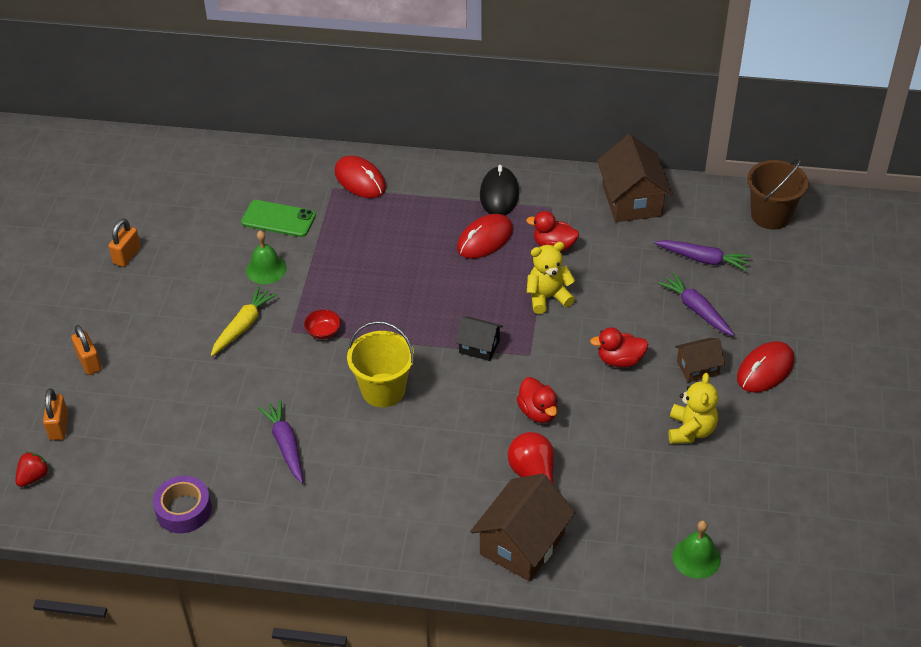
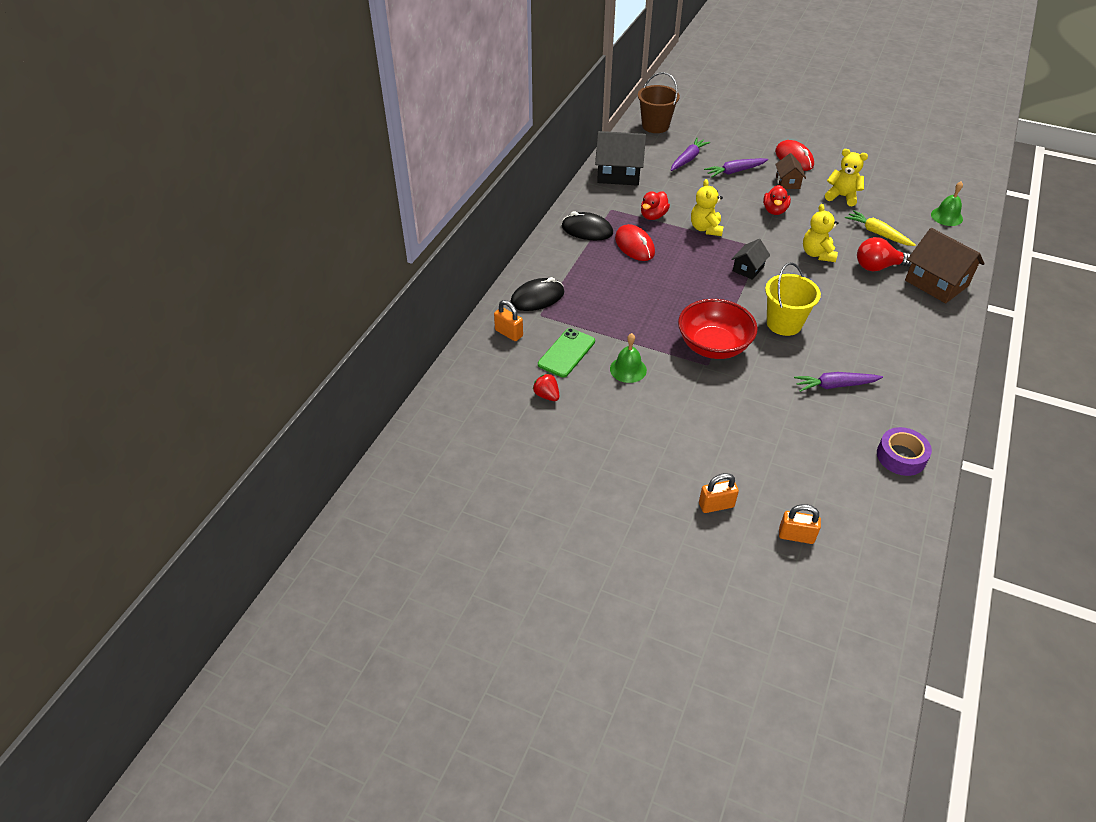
camera: 75 degrees left, 0 degrees up
(34, 477) = (857, 560): red strawberry -> red strawberry (547, 395)
(127, 256) = (577, 462): orange padlock -> orange padlock (509, 333)
(243, 326) = (694, 393): yellow carrot -> yellow carrot (877, 233)
(323, 332) = (713, 346): red bowl -> red bowl, size x2.45
(360, 180) = (537, 298): red mouse -> black mouse
(538, 412) = (817, 254): red duck -> yellow teddy bear
(631, 200) = (619, 174): brown house -> black house

